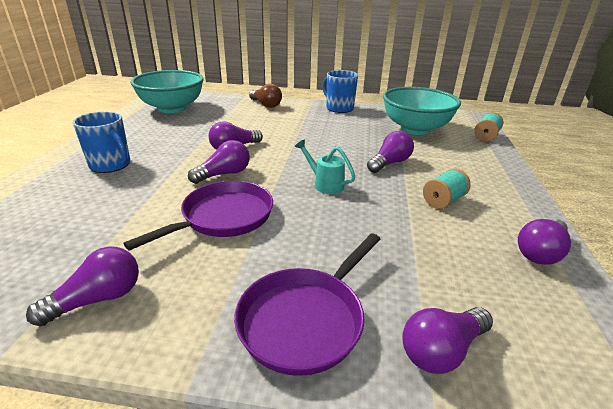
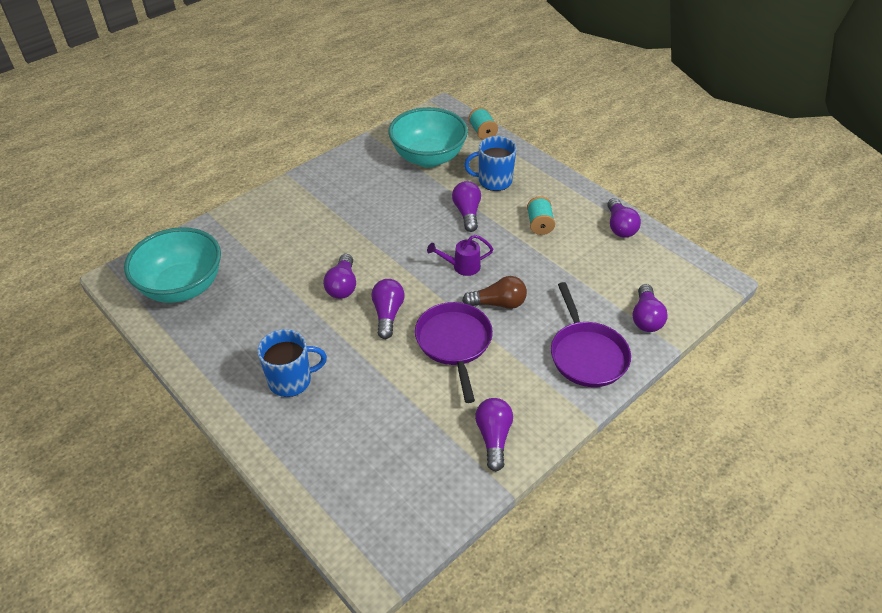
camera: 50 degrees left, 15 degrees up
(266, 105) = (260, 213): brown light bulb -> brown light bulb (498, 303)
(325, 184) = (462, 266): turquoise watering can -> purple watering can
(339, 108) = (331, 171): blue mug -> blue mug (494, 181)

